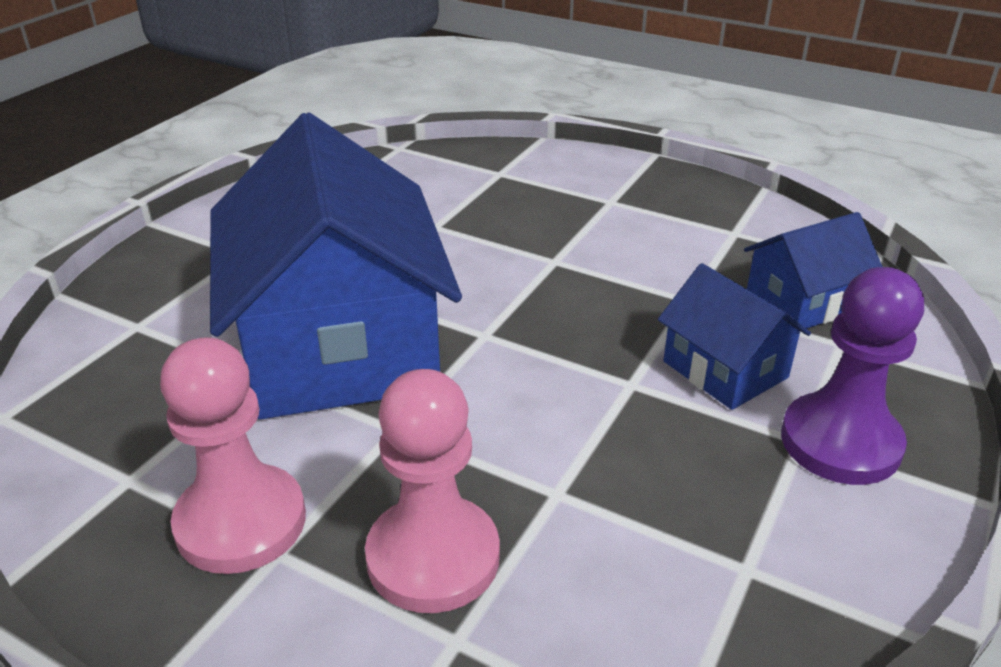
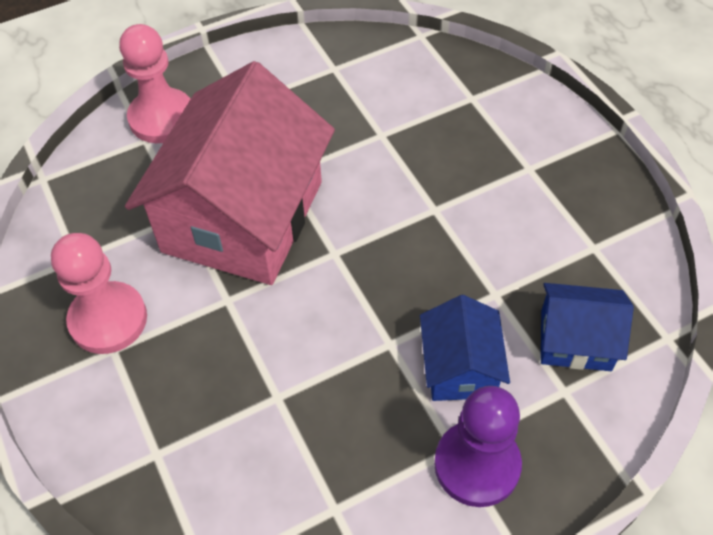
camera: 35 degrees right, 20 degrees up
(340, 345) = (243, 216): blue house -> pink house
(433, 557) = (182, 399): pink pawn -> pink pawn (162, 118)

